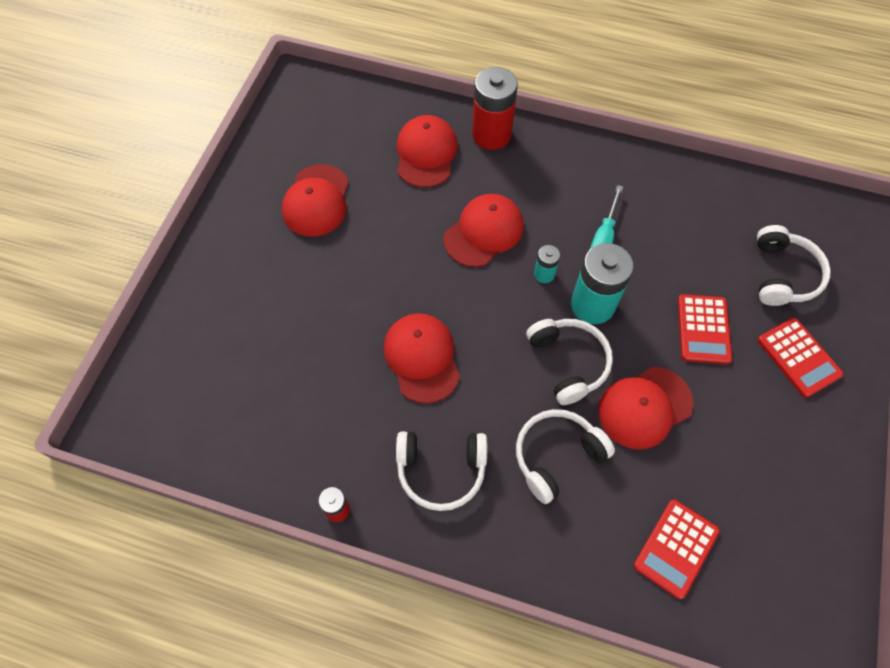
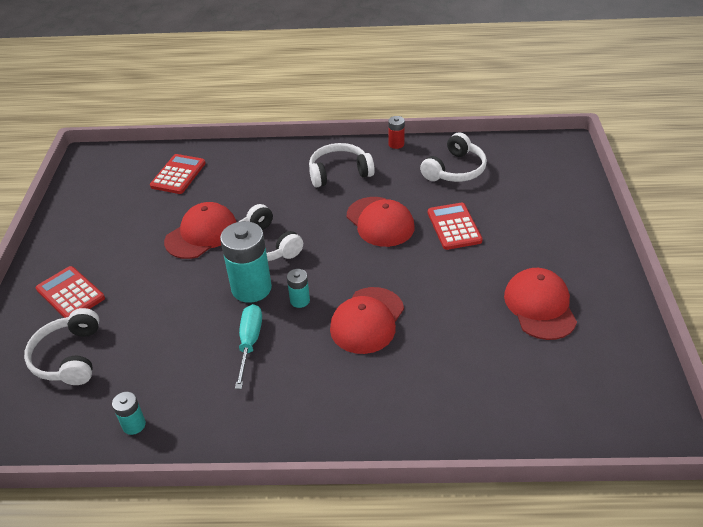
camera: 165 degrees right, 20 degrees down
(426, 154) = (461, 381): red cap -> none
(491, 135) = (399, 425): red battery -> none
(557, 456) = (263, 196): white headphones -> white headphones (455, 170)
(703, 329) = (152, 294): red calculator -> red calculator (454, 227)
(711, 191) = (134, 425): none -> turquoise battery

